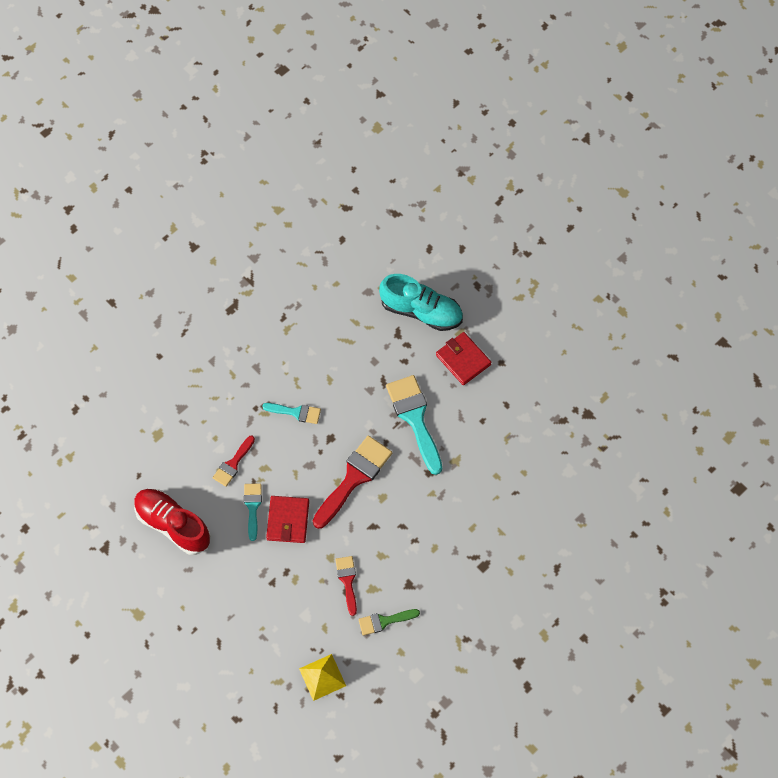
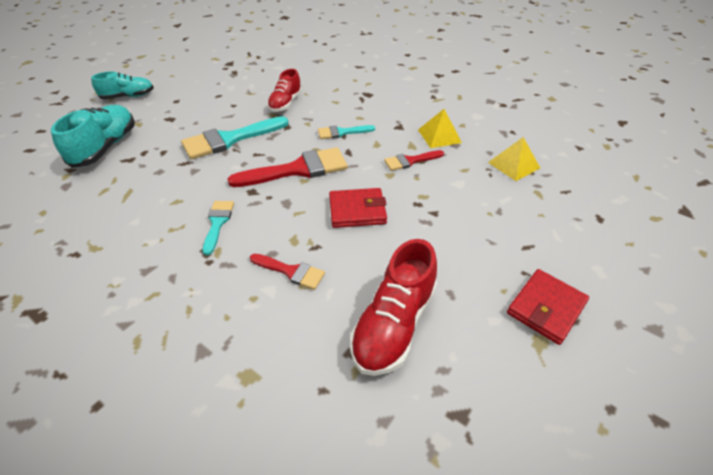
camera: 100 degrees left, 20 degrees down
(252, 507) = (347, 243): turquoise brush -> turquoise brush (342, 132)
(354, 478) = (298, 169): red brush -> red brush turned 135 degrees clockwise
(384, 621) = (439, 136): green brush -> yellow pyramid
(463, 360) = (169, 119): red wallet -> red wallet (546, 308)
(477, 474) = (285, 103): none -> red shoe
(518, 314) = (128, 96): none -> turquoise shoe

